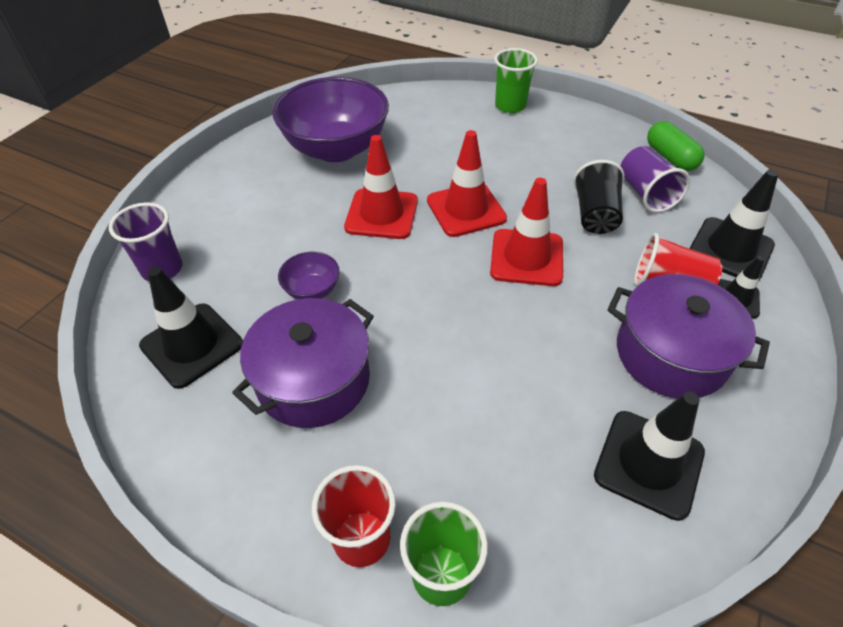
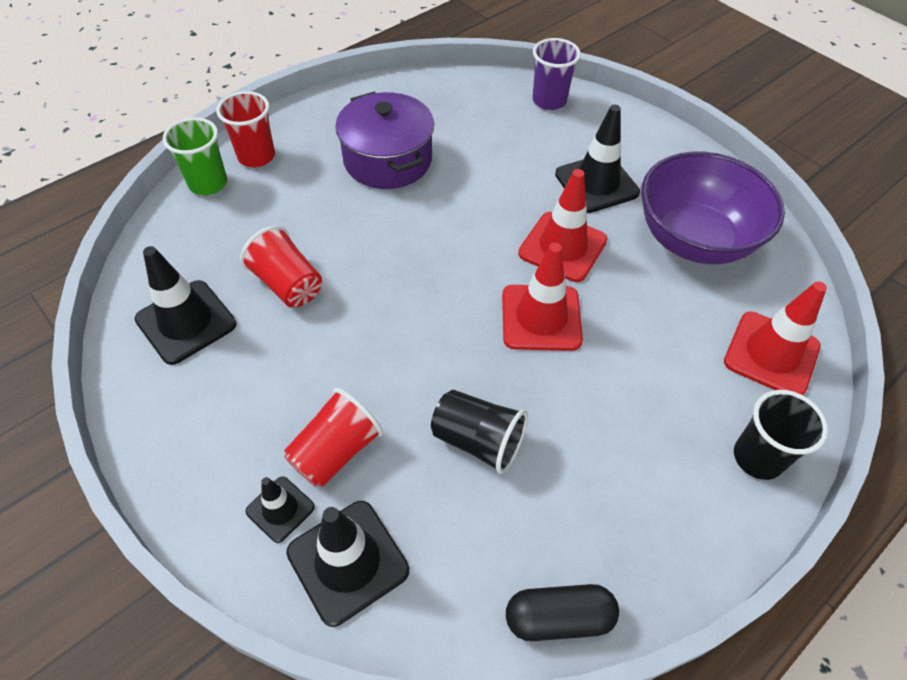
camera: 110 degrees right, 5 degrees up
(192, 345) = (458, 107): black traffic cone -> black traffic cone (596, 183)
(312, 290) = (480, 177): purple bowl -> none
(510, 106) = (757, 457): green cup -> black cup
(526, 258) = (443, 341): red traffic cone -> red traffic cone (771, 354)
(542, 393) = (288, 284): none -> red cup
(645, 194) = (492, 526): purple cup -> none
(670, 157) = (558, 618): green capsule -> black capsule
(671, 354) = (260, 399): purple pot -> none

